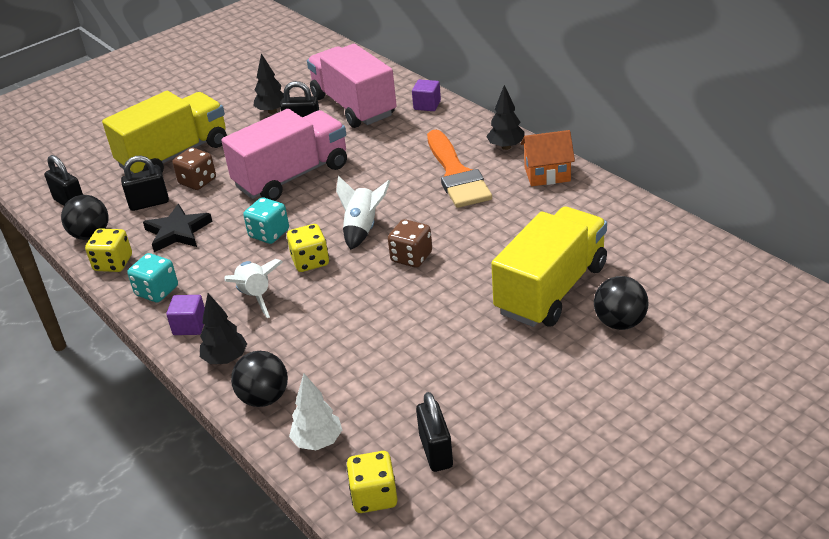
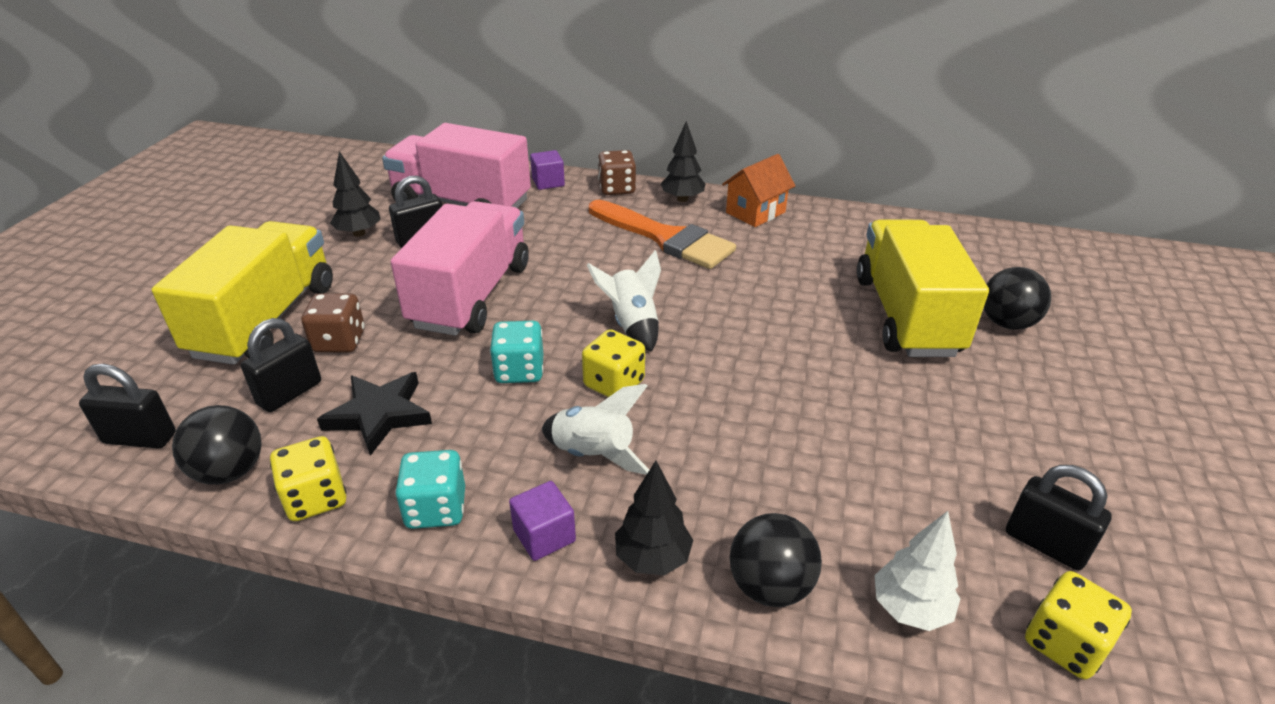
camera: 40 degrees left, 0 degrees up
(411, 257) = (727, 335): brown dice -> brown dice (617, 189)

